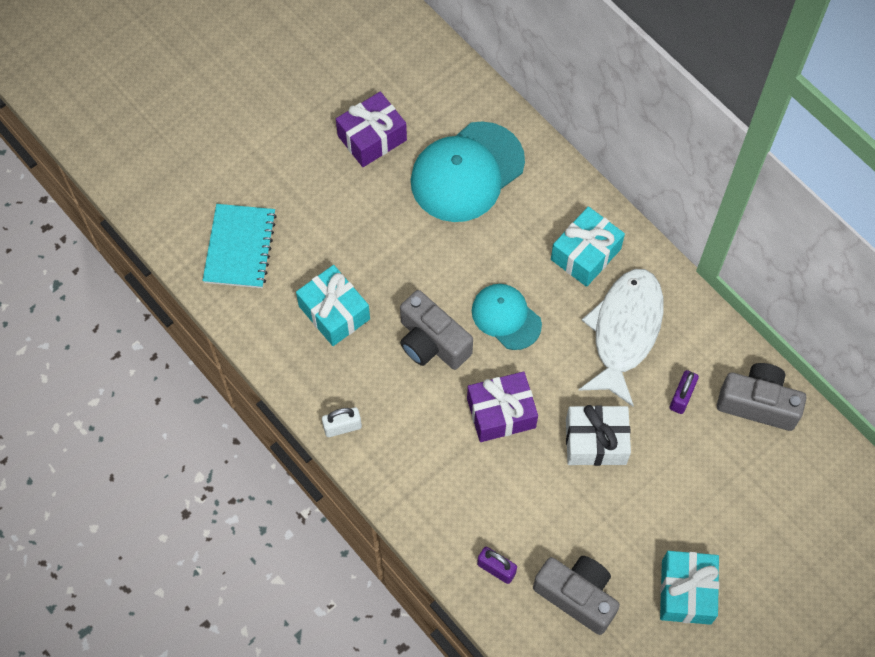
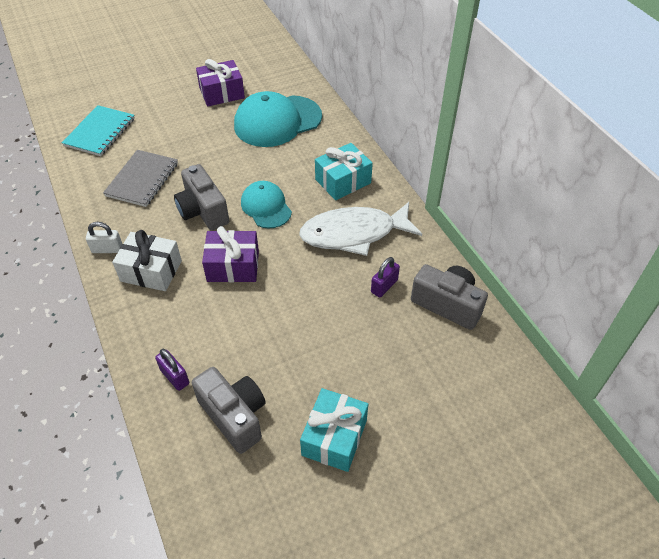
camera: 15 degrees right, 15 degrees down
(334, 312) = (142, 179): turquoise gift -> grey notebook
(596, 442) = (300, 302): white gift -> white gift (151, 271)
(624, 331) = (354, 233): white fish -> white fish turned 135 degrees counterclockwise

